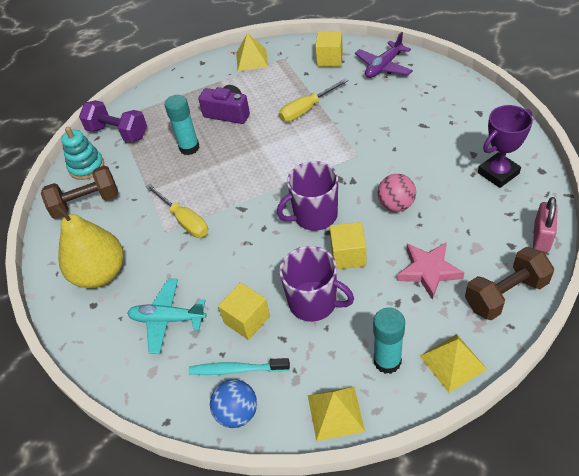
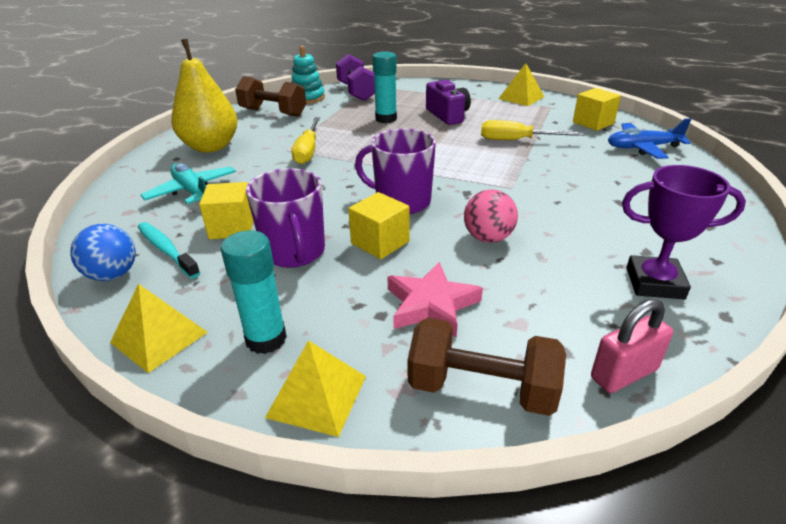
camera: 40 degrees right, 15 degrees down
(383, 67) = (642, 148): purple plane -> blue plane

